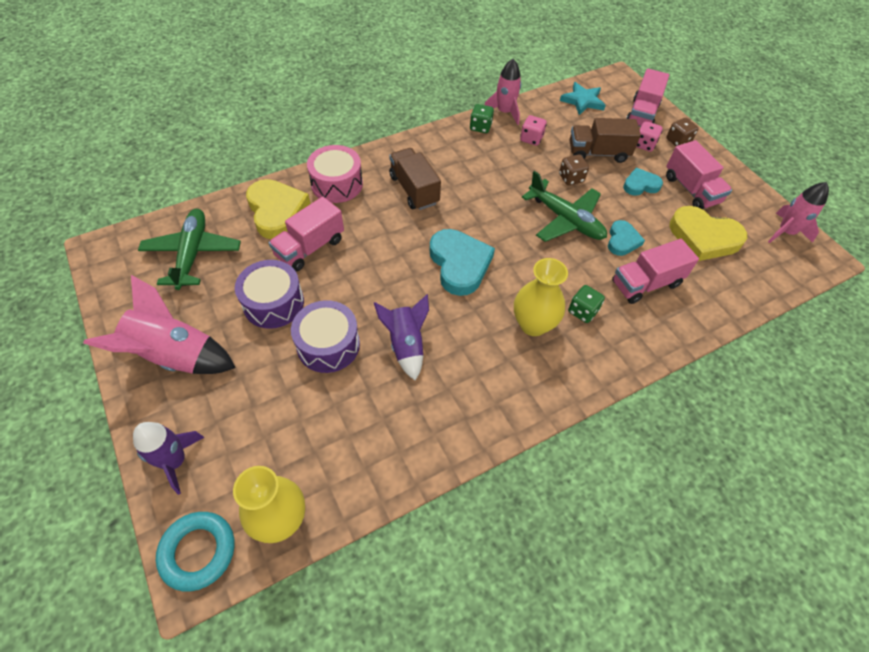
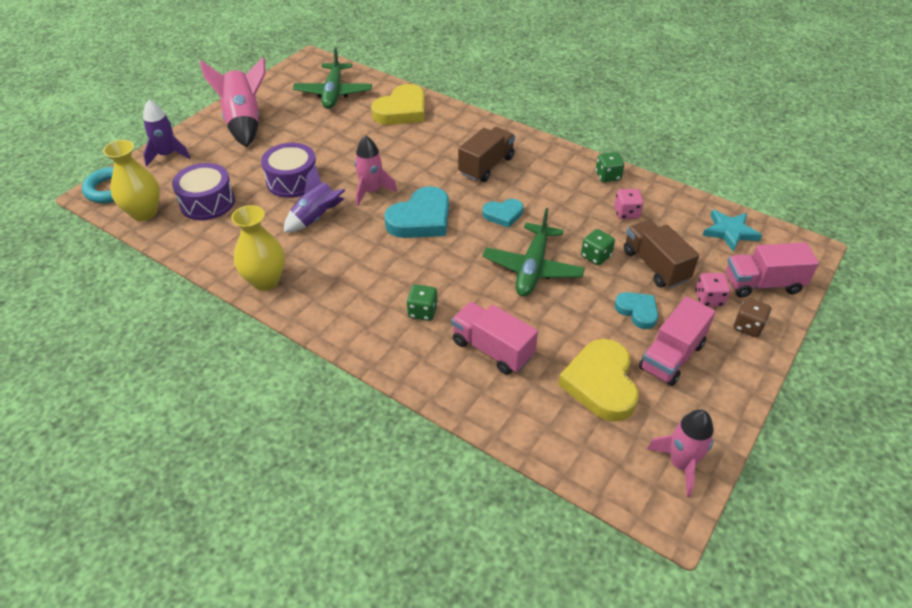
camera: 65 degrees right, 10 degrees down
(192, 253) = (333, 93): green plane -> green plane turned 120 degrees clockwise
(273, 303) = (314, 143): purple drum -> purple drum (207, 202)
(310, 248) = (378, 138): pink truck -> none
(337, 184) = (456, 126): pink drum -> none
(504, 112) = (647, 184): pink rocket -> pink rocket (371, 191)
(533, 324) = (384, 283): yellow vase -> yellow vase (265, 281)
(571, 178) = (596, 256): brown dice -> green dice
(622, 240) = (539, 317): turquoise heart -> turquoise heart (503, 214)

